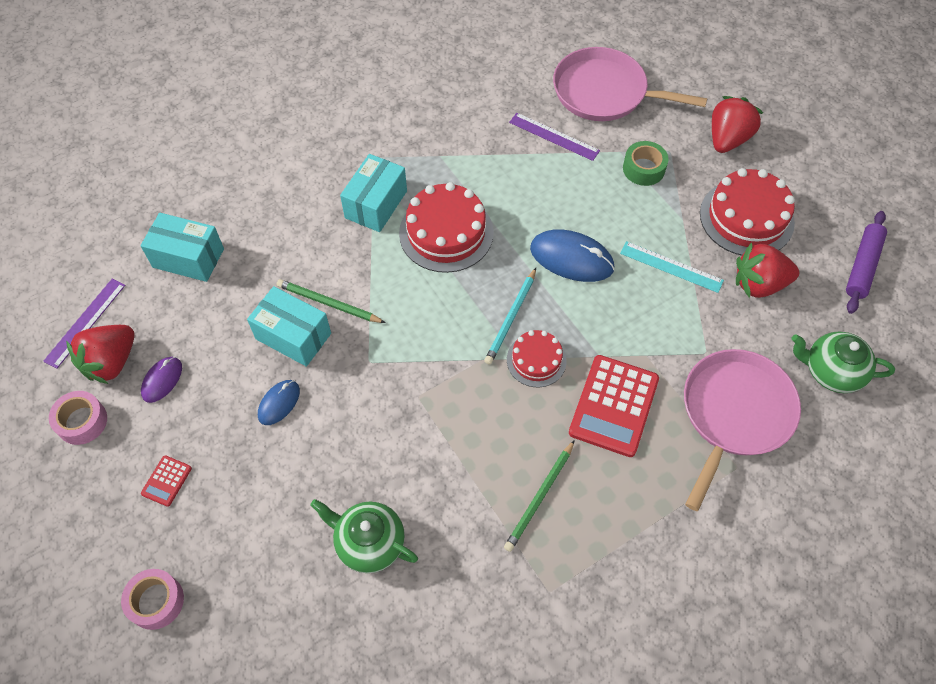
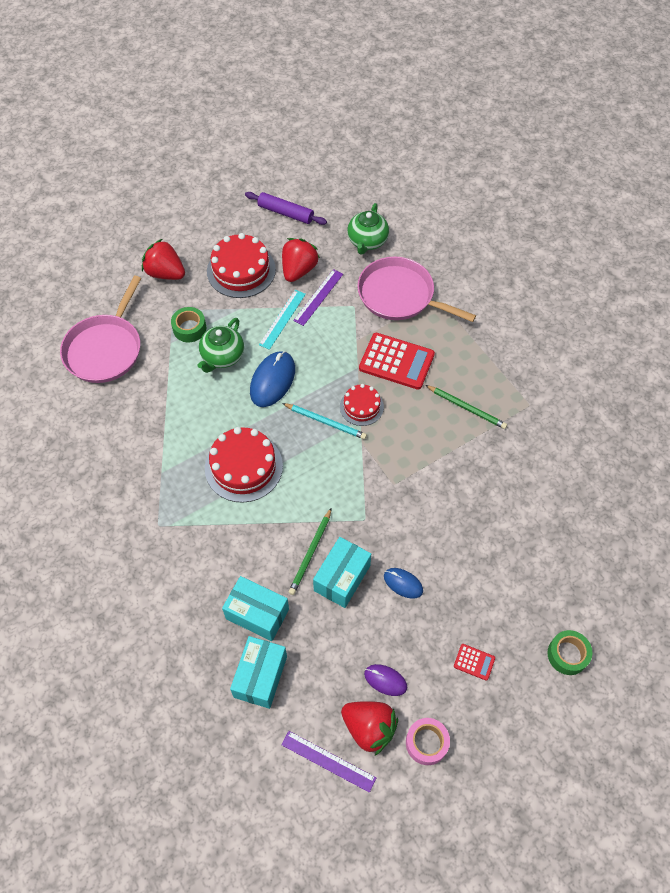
camera: 90 degrees left, 0 degrees up
(156, 601) = (567, 655): pink tape -> green tape
(369, 543) = (509, 512): green teapot -> green teapot (222, 356)
(376, 204) = (210, 521): turquoise box -> turquoise box (257, 614)
(554, 136) = (149, 387): purple ruler -> purple ruler (318, 297)
(759, 284) = (298, 270): red strawberry -> red strawberry turned 150 degrees counterclockwise

